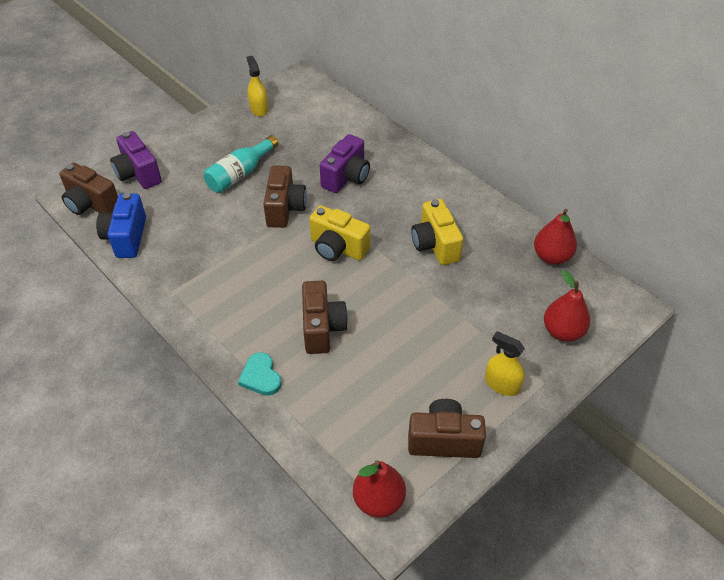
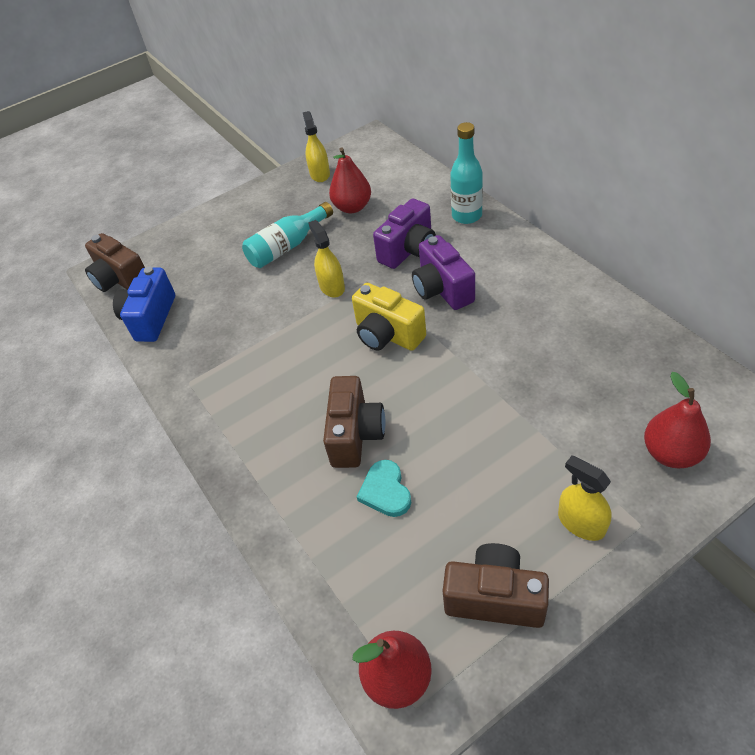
camera: 15 degrees right, 0 degrees up
(138, 174) = (177, 247): purple camera -> purple camera (442, 289)
(260, 376) = (272, 494): turquoise heart -> turquoise heart (385, 491)
(285, 208) = (332, 287): brown camera -> yellow spray bottle
(391, 148) = (467, 216): none -> turquoise bottle
(435, 245) = (508, 333): yellow camera -> none
(551, 257) = (660, 351): red pear -> red pear (352, 207)

